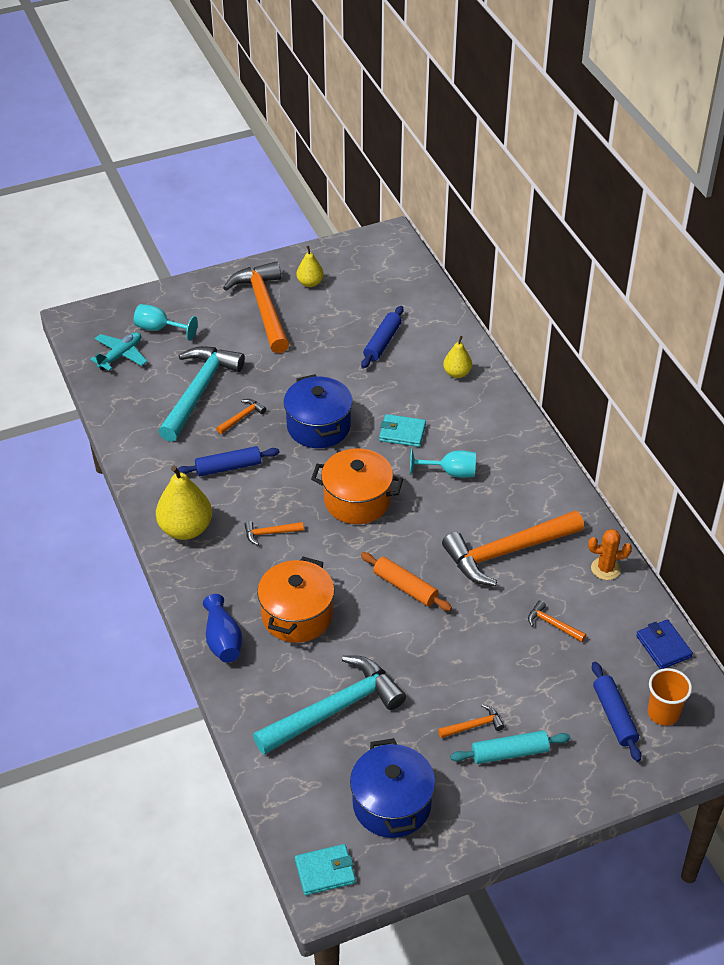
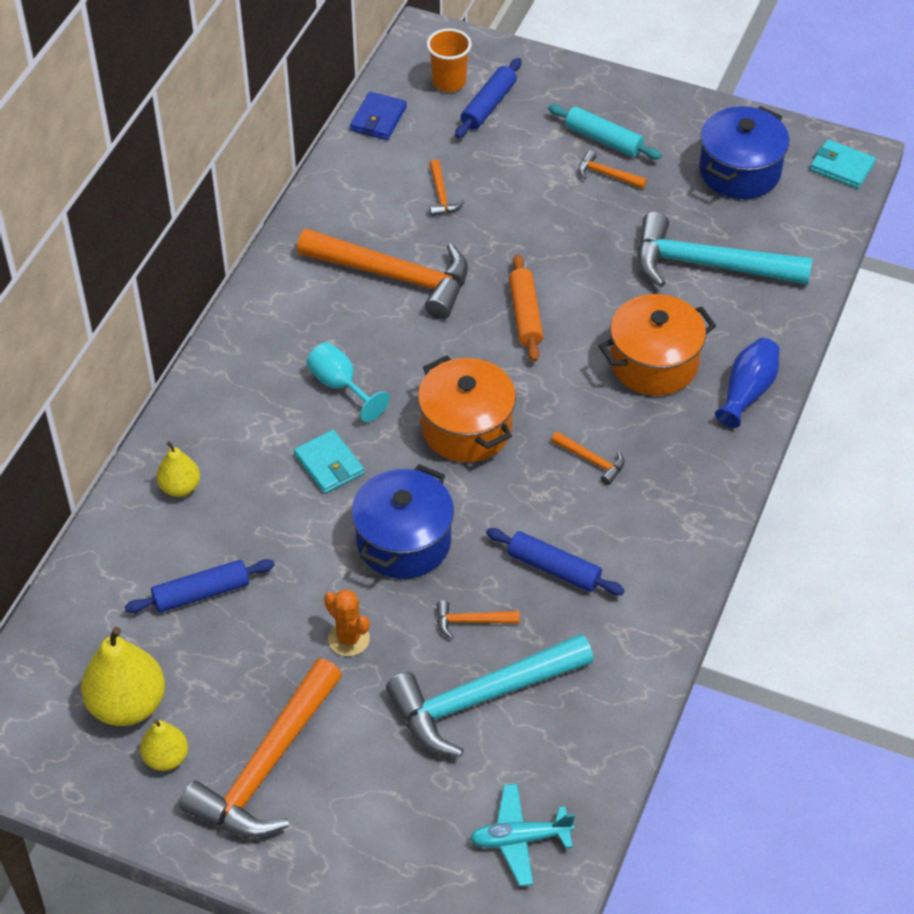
camera: 135 degrees left, 5 degrees up
(159, 329) = (429, 843): turquoise goblet -> none
(185, 529) = (672, 531): yellow pear -> yellow pear (127, 704)
(605, 569) = (333, 202): orange cactus -> orange cactus (348, 639)

